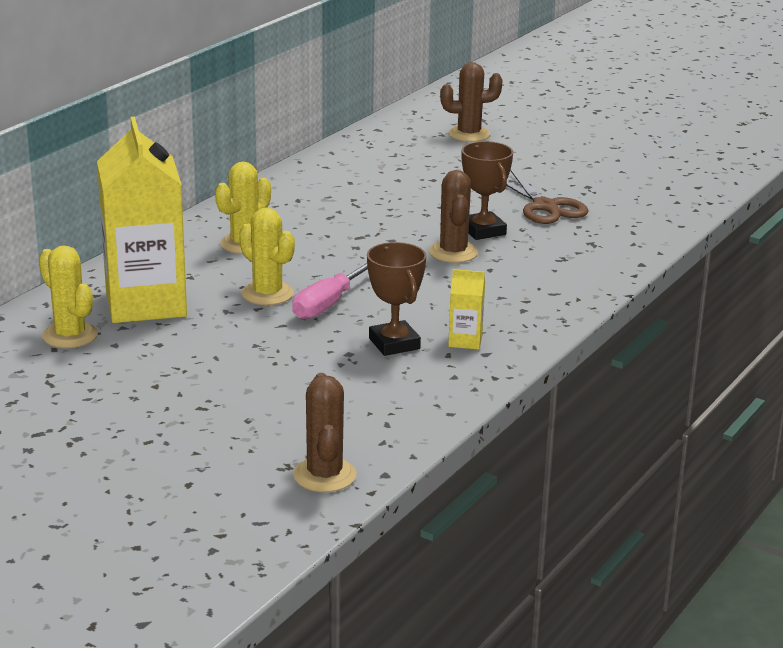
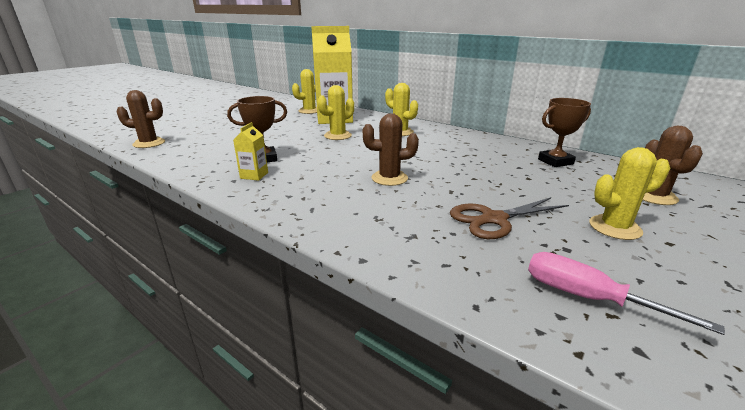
camera: 95 degrees right, 0 degrees up
(328, 304) = (320, 146): pink screwdriver -> pink screwdriver (587, 297)
(483, 231) = (431, 190): brown trophy -> brown trophy (555, 161)
(543, 163) = (614, 227): none -> yellow cactus

